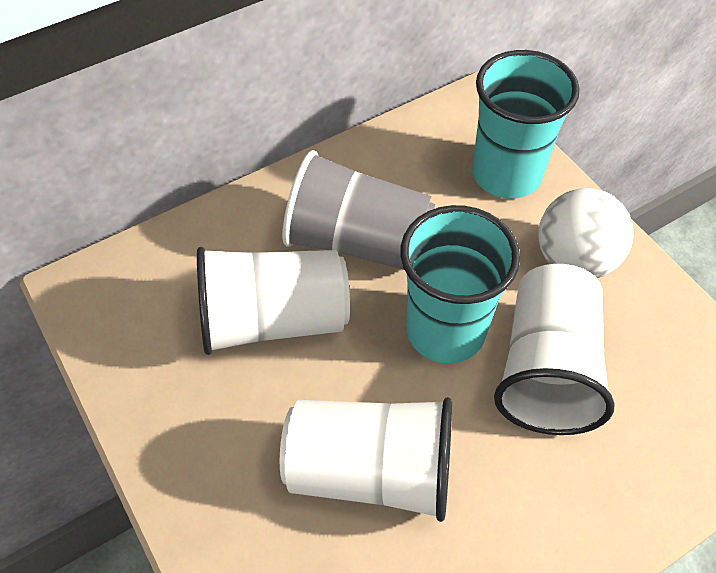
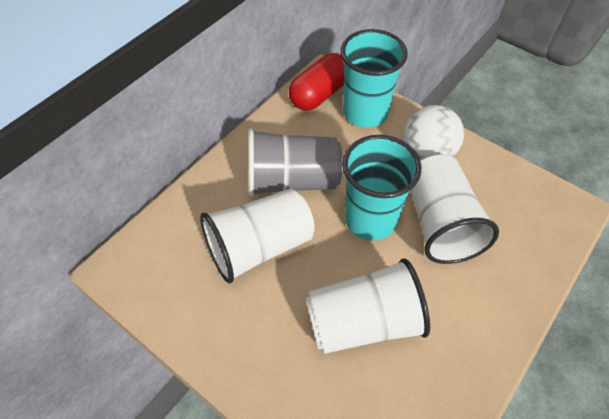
camera: 20 degrees left, 0 degrees up
(450, 129) = (319, 94): none -> red capsule

